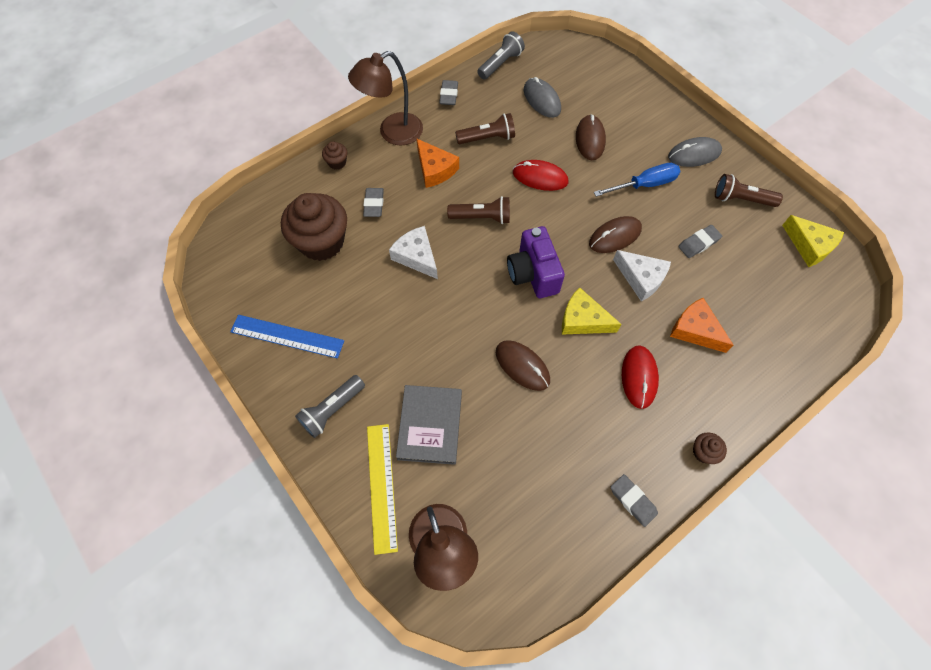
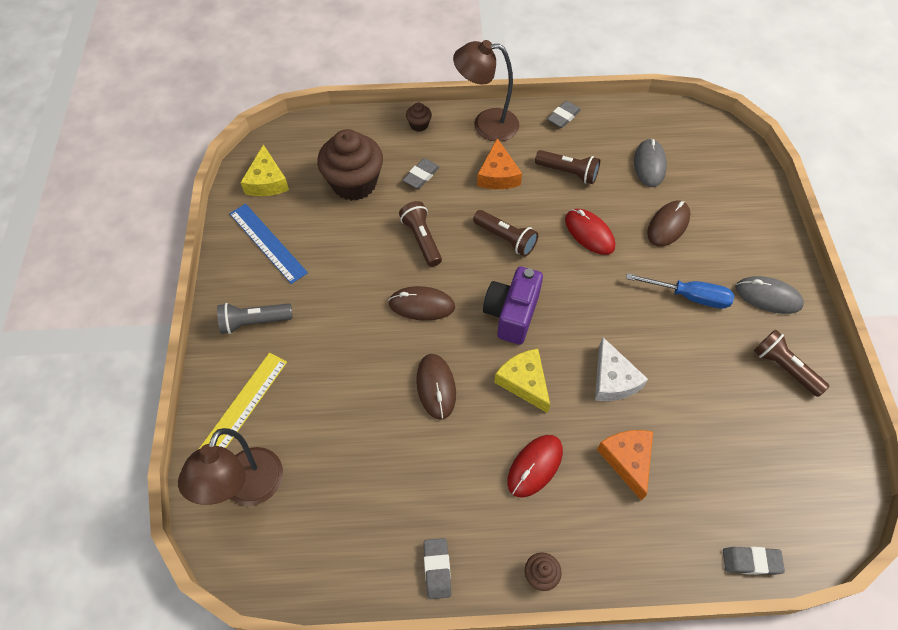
camera: 35 degrees right, 5 degrees down
(416, 256) = (421, 239): white cheese -> brown flashlight
(430, 425) = (318, 385): grey book -> none
(500, 64) = (635, 112): grey flashlight -> none
(615, 236) = (618, 326): brown mouse -> brown mouse (421, 305)
(698, 243) = (700, 383): grey eraser -> grey eraser (751, 561)
(809, 246) = (824, 457): yellow cheese -> yellow cheese (267, 181)

